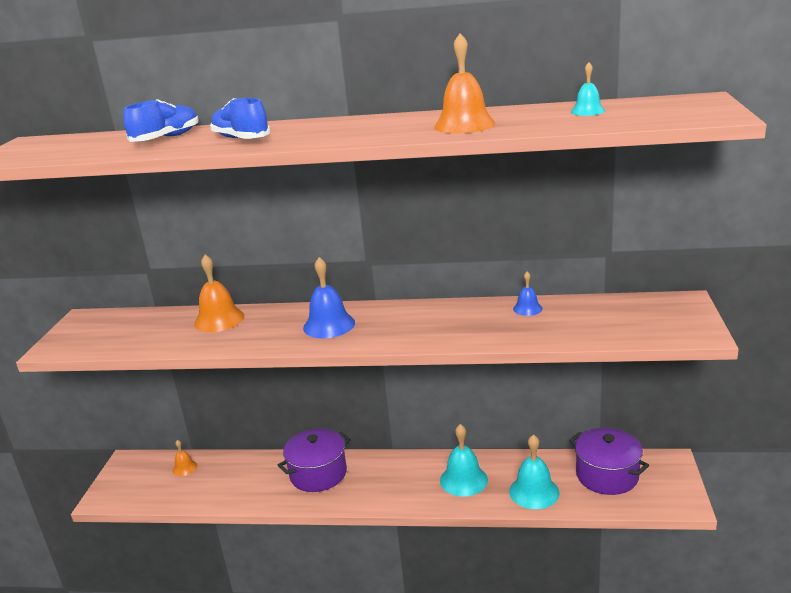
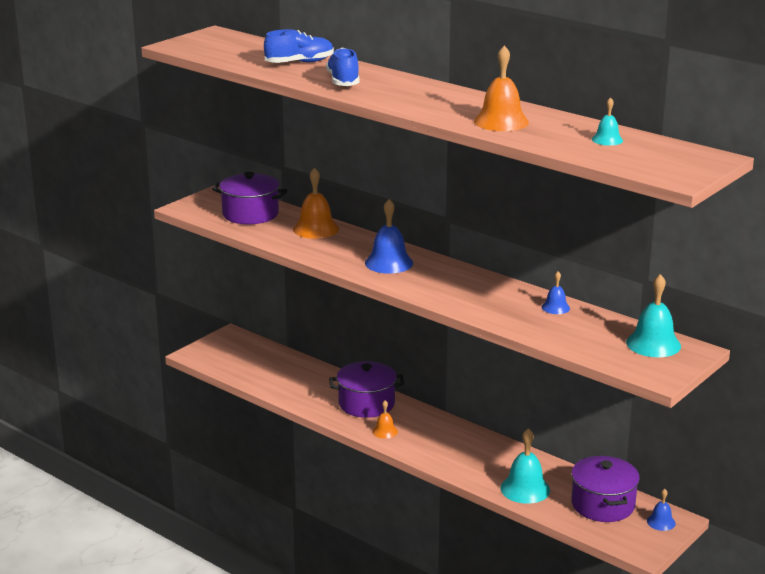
camera: 30 degrees right, 0 degrees up
(134, 329) = (250, 214): none -> purple pot
(184, 468) = (269, 357): orange bell -> orange bell (385, 431)
(463, 480) = (477, 456): turquoise bell -> turquoise bell (653, 344)
(664, 469) = (661, 522): none -> blue bell

